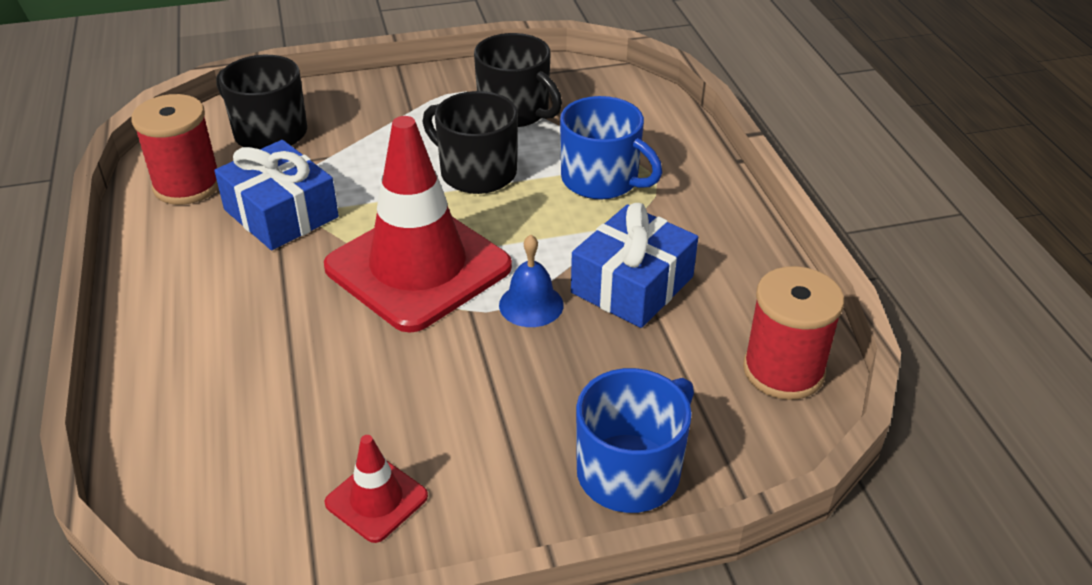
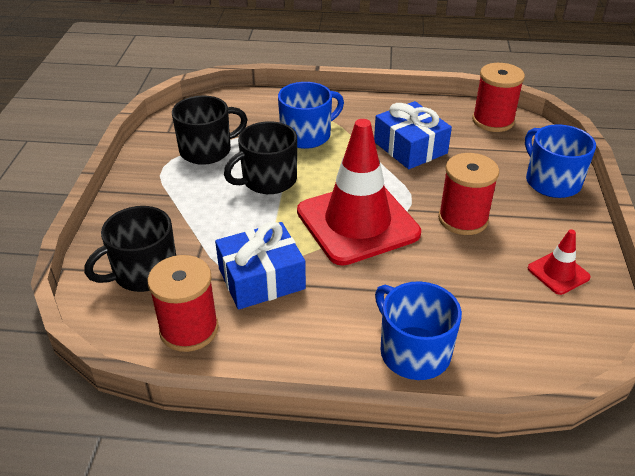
camera: 70 degrees left, 0 degrees up
(178, 363) = (413, 351): none -> blue mug
(470, 371) = (463, 219): none -> red spool
(531, 305) = (413, 185): blue bell -> none

